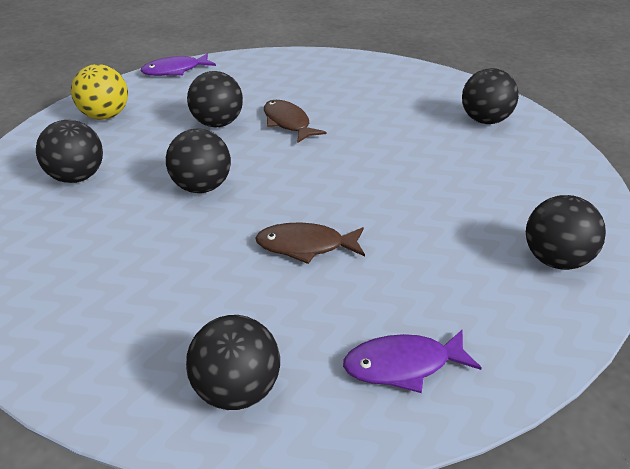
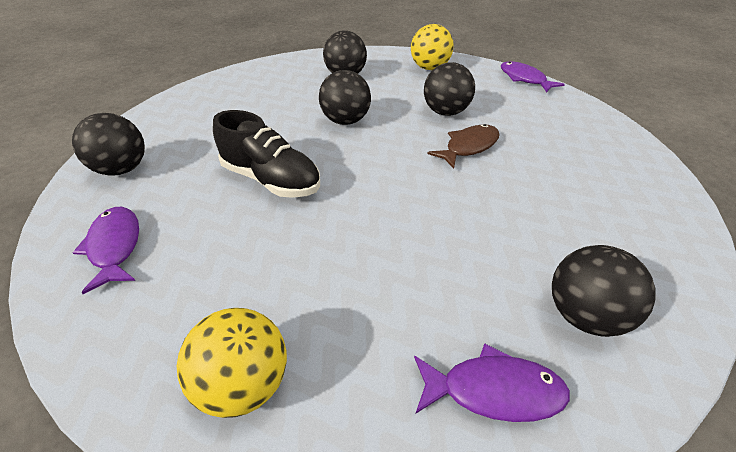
camera: 80 degrees right, 5 degrees up
(306, 246) = (271, 180): brown fish -> black shoe
(542, 161) = (494, 390): none -> purple fish
(556, 260) = (244, 383): black ball -> yellow ball

